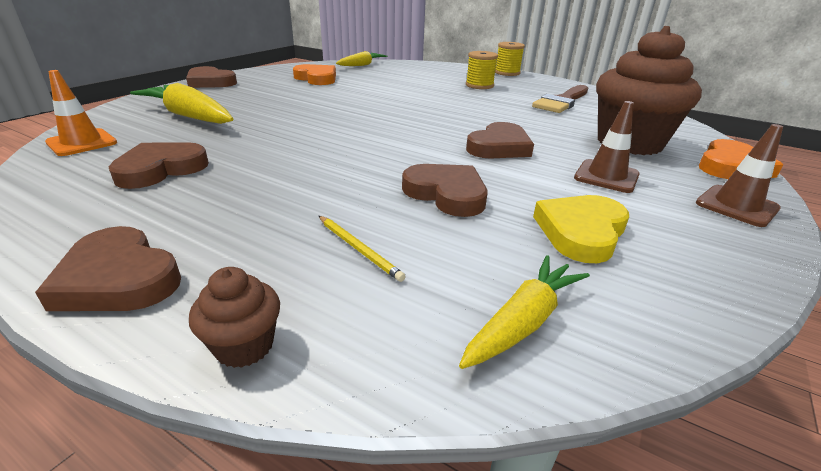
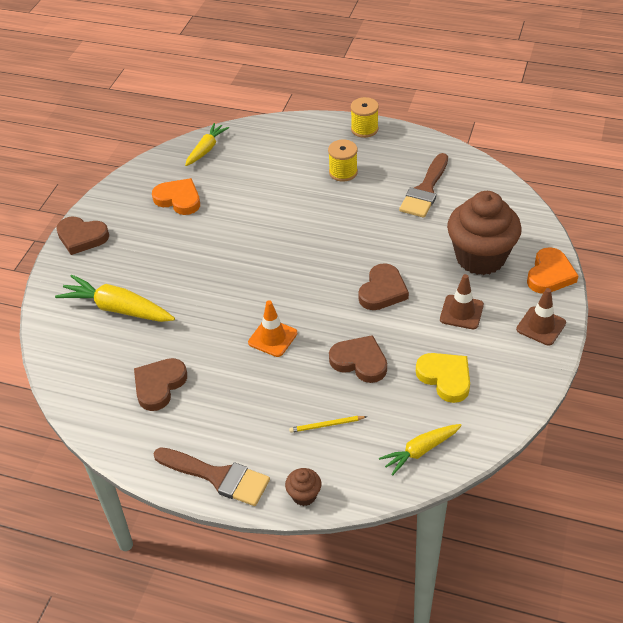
camera: 10 degrees left, 15 degrees up
(82, 143) = (72, 369): orange traffic cone -> orange traffic cone (272, 338)
(118, 278) = (218, 477): brown heart -> brown brush
(358, 249) = (326, 425): yellow pencil -> yellow pencil turned 135 degrees clockwise
(523, 321) = (420, 451): yellow carrot -> yellow carrot turned 150 degrees counterclockwise
(581, 232) = (445, 378): yellow heart -> yellow heart turned 120 degrees clockwise

